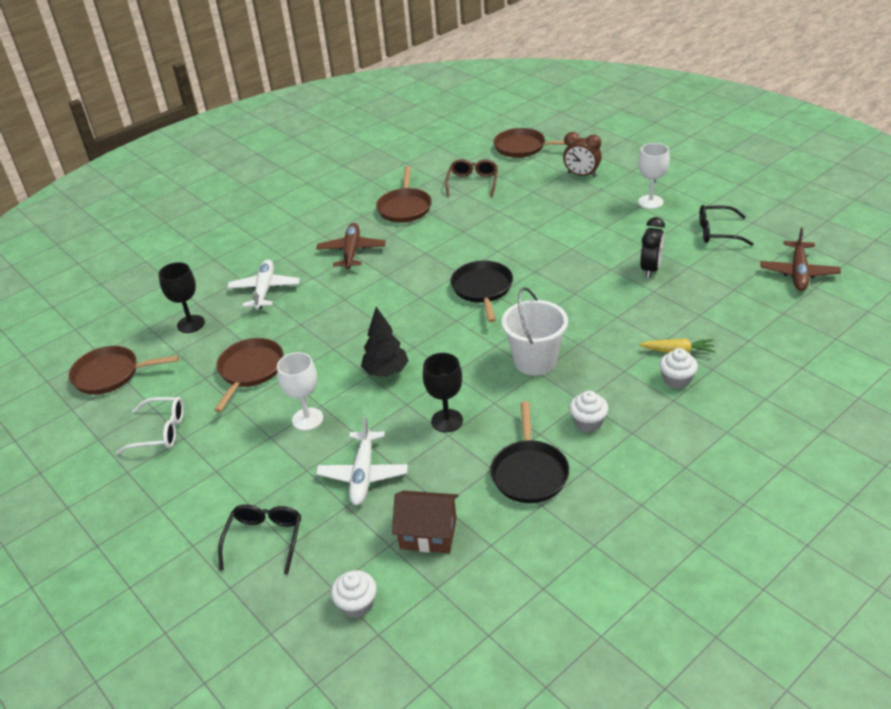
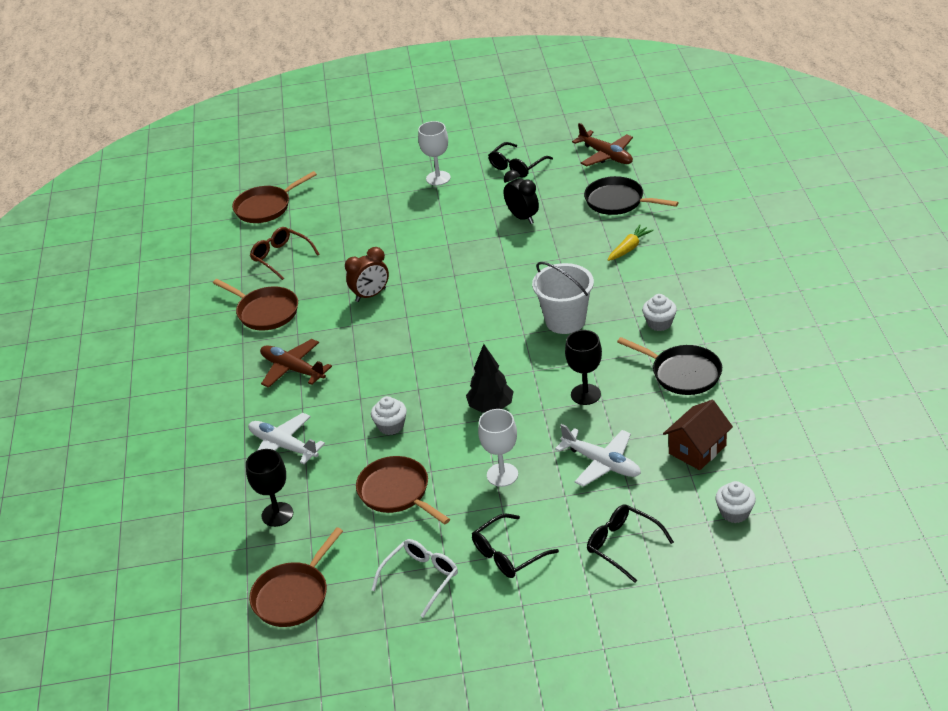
camera: 55 degrees left, 0 degrees up
(214, 469) = (508, 554): none -> black glasses
(482, 289) = (444, 312): black pan -> black pan (618, 201)
(581, 175) = (353, 195): brown clock -> brown clock (370, 295)
(676, 380) = (658, 262): white cupcake -> white cupcake (391, 426)

